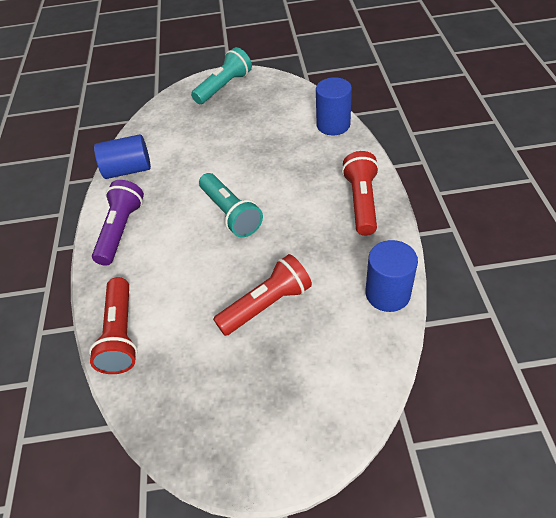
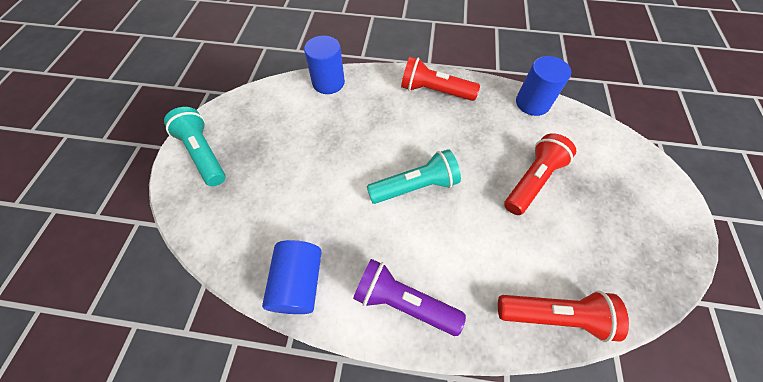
camera: 80 degrees left, 10 degrees up
(267, 304) = (532, 180): red flashlight -> red flashlight turned 60 degrees clockwise

